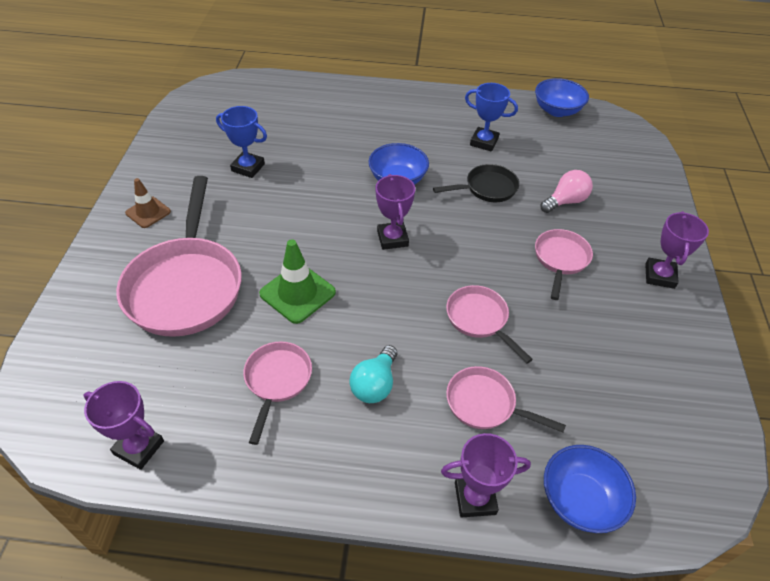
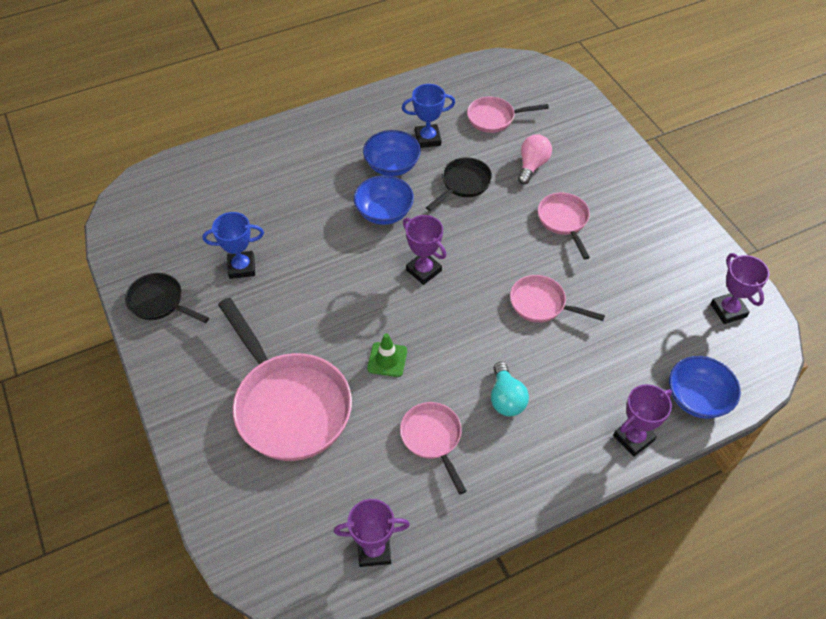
camera: 30 degrees left, 5 degrees up
(148, 212) = (189, 358): brown traffic cone -> none
(166, 163) = (159, 302): none -> black pan
(297, 293) = (387, 359): green traffic cone -> green traffic cone, size x0.64
(485, 404) = (593, 368): pink pan -> pink pan (494, 118)
(557, 110) = (465, 76): blue bowl -> blue bowl (392, 166)
(659, 276) = (641, 198): purple trophy -> purple trophy (728, 310)

